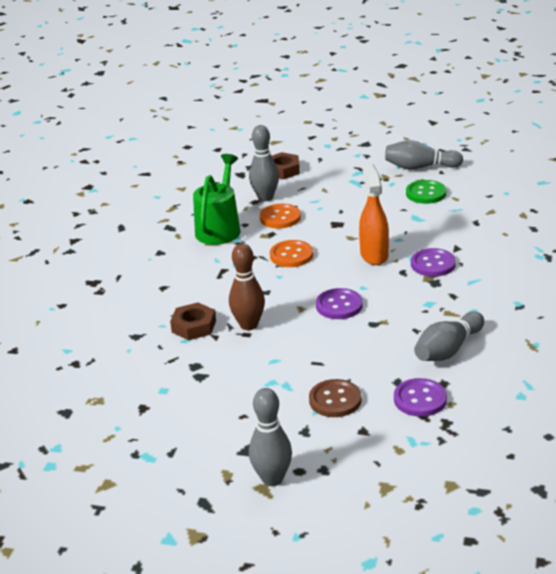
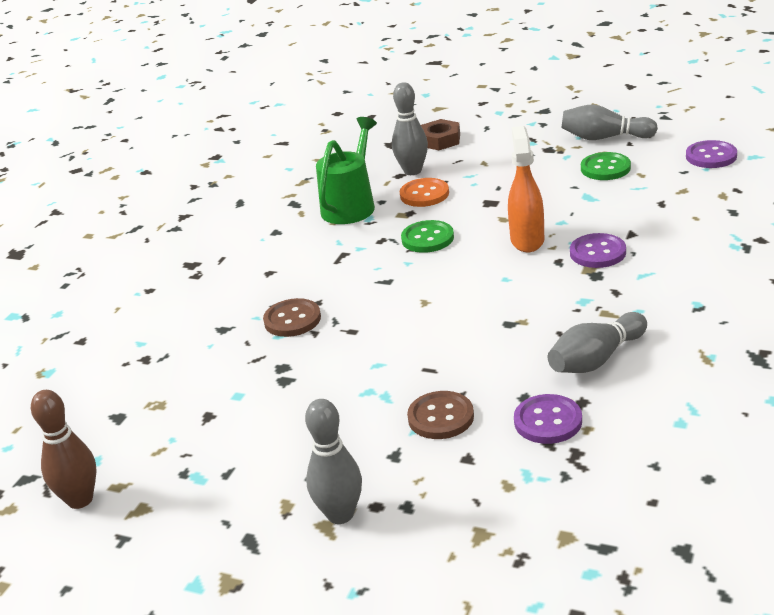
camera: 10 degrees right, 0 degrees up
(194, 326) = (292, 320): brown nut -> brown button
(249, 325) = (357, 320): brown bowling pin -> brown bowling pin (80, 500)
(291, 255) = (427, 238): orange button -> green button
(339, 305) = (471, 300): purple button -> purple button (711, 156)

